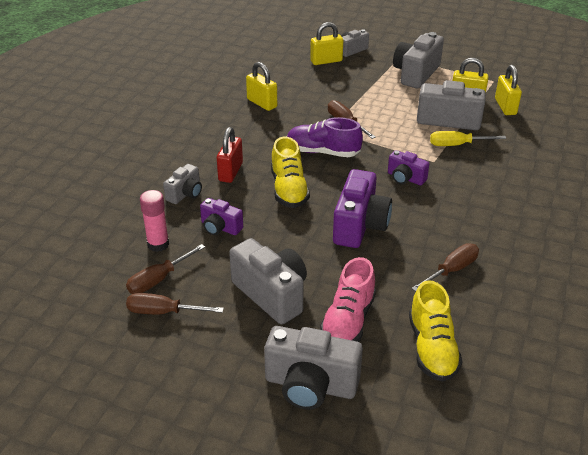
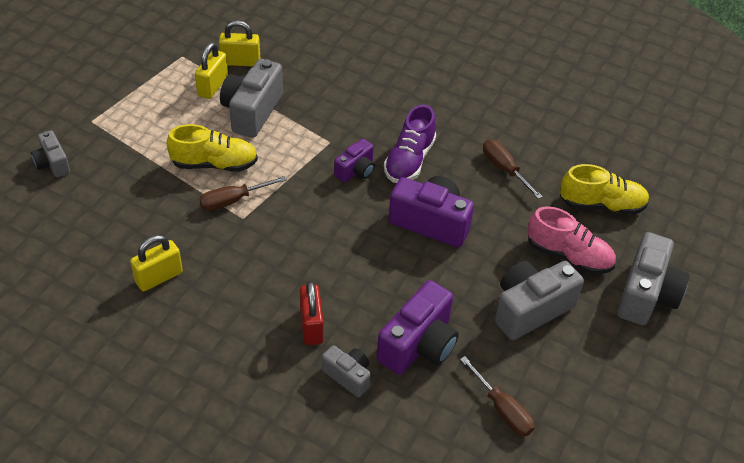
camera: 85 degrees left, 10 degrees up
(158, 244) = (442, 408): pink glue stick -> none
(164, 312) = (553, 405): brown screwdriver -> none
(220, 227) = (419, 345): purple camera -> purple camera, size x1.77
(230, 172) = (311, 326): red padlock -> red padlock turned 60 degrees clockwise
(289, 189) = (358, 273): yellow shoe -> yellow shoe (214, 164)
(322, 152) = (290, 231): purple shoe -> purple shoe (409, 160)
(326, 61) = (71, 194): yellow padlock -> none
(416, 74) = (140, 115): grey camera -> none
(457, 145) = (304, 116): yellow screwdriver -> none

